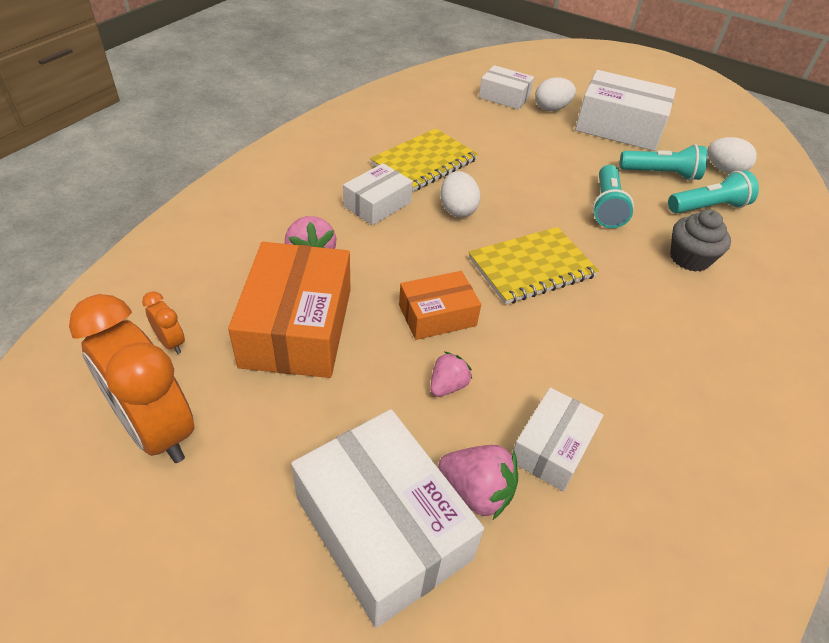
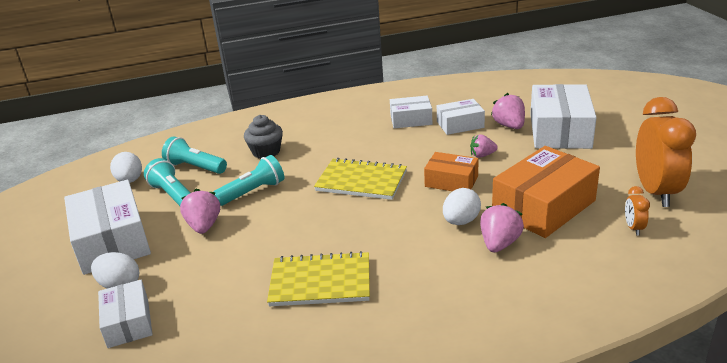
camera: 130 degrees left, 15 degrees down
(377, 204) = (408, 261): white box -> white box (411, 120)
(457, 210) = (353, 231): white egg -> white egg (461, 221)
(582, 162) = (204, 226): none -> pink strawberry

